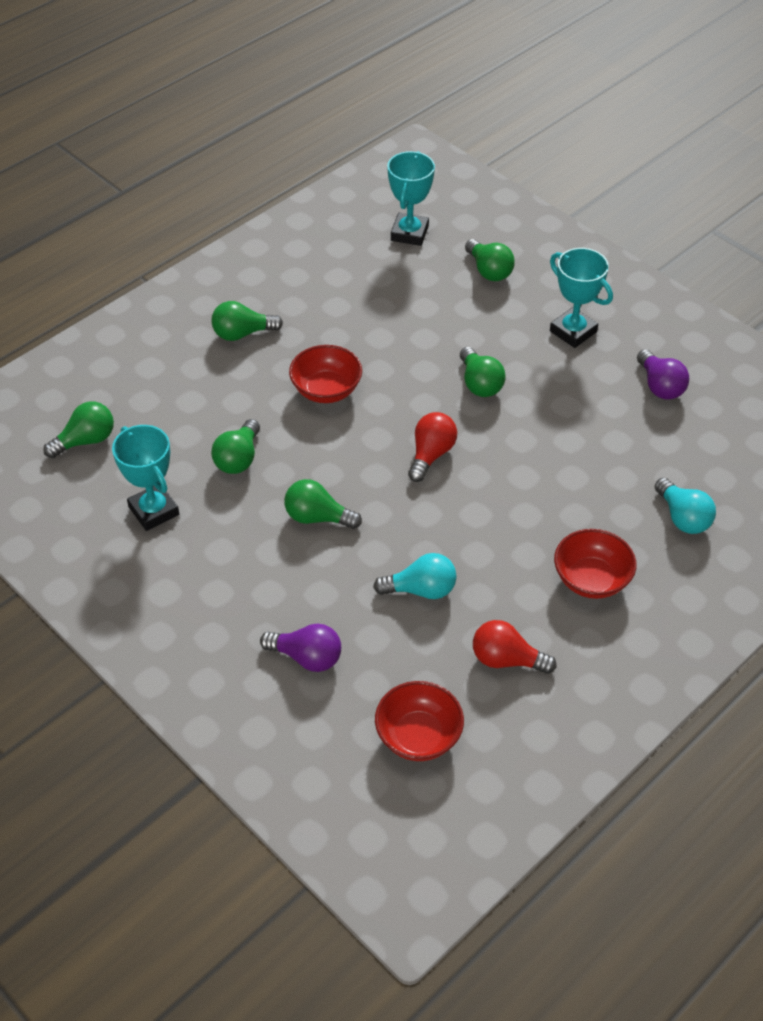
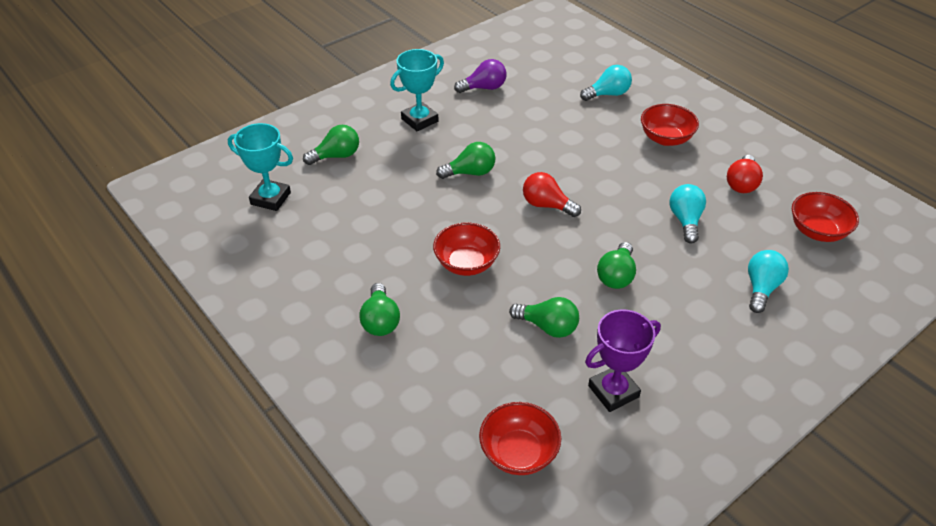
camera: 85 degrees left, 5 degrees down
(86, 440) = (518, 453): green light bulb -> red bowl
(154, 511) = (613, 391): turquoise trophy -> purple trophy
(307, 657) = (761, 288): purple light bulb -> turquoise light bulb

